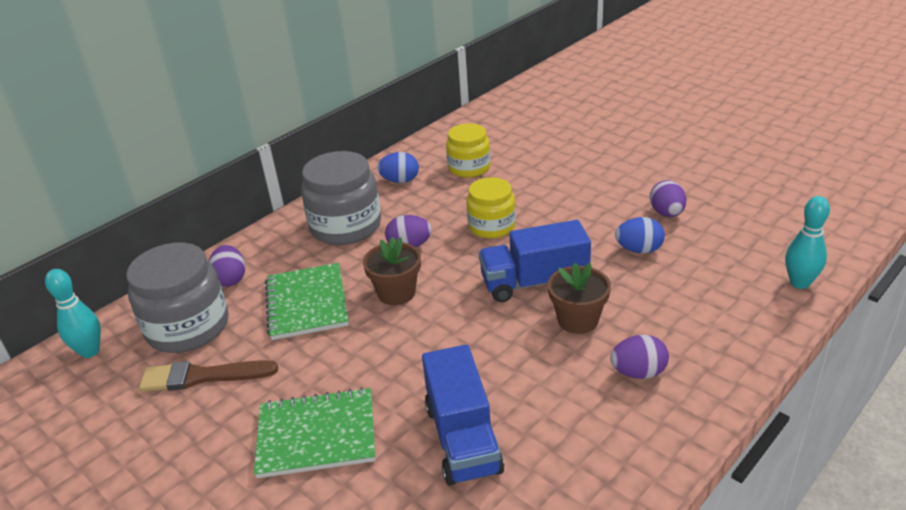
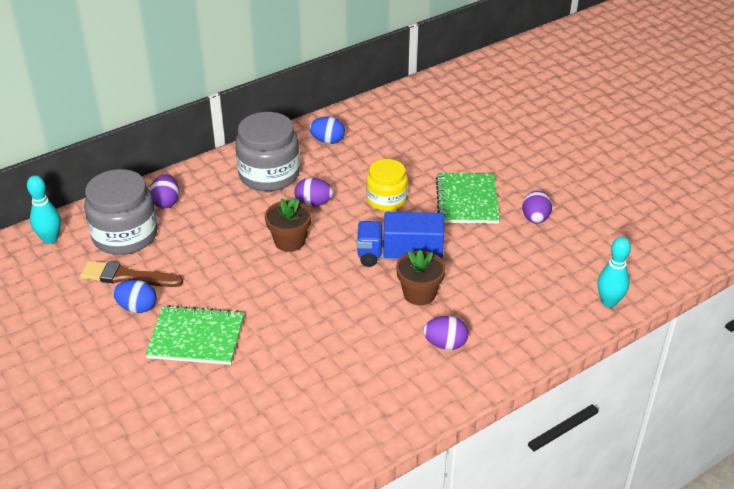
camera: 10 degrees right, 5 degrees up
(307, 303) = (219, 235): green notebook -> green notebook (467, 200)
(462, 438) = (297, 363): blue truck -> none
(469, 168) = (390, 140): yellow jar -> none
(639, 250) = (496, 246): blue egg -> blue egg (137, 307)

